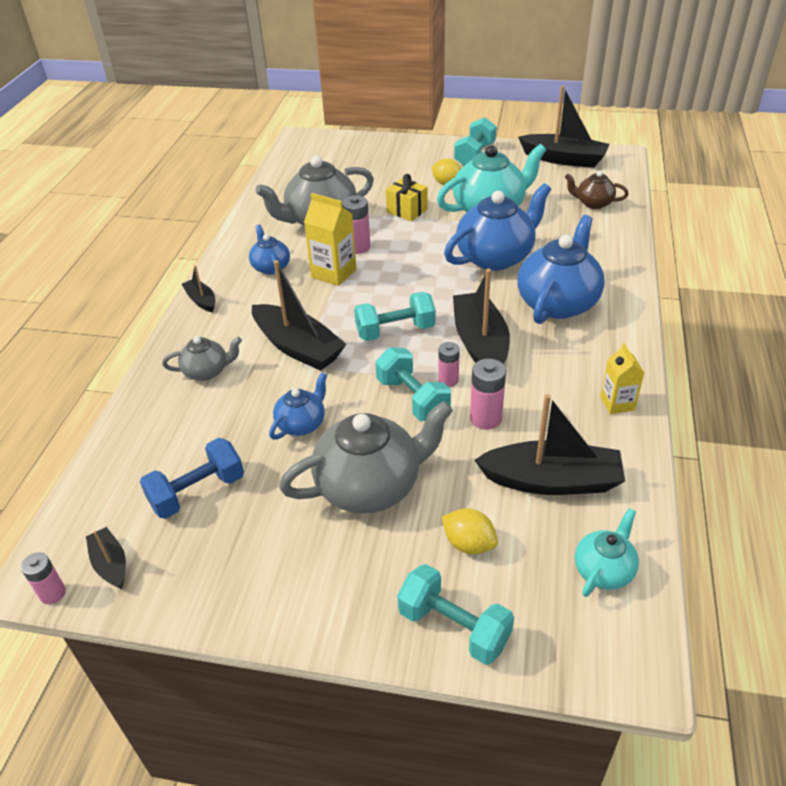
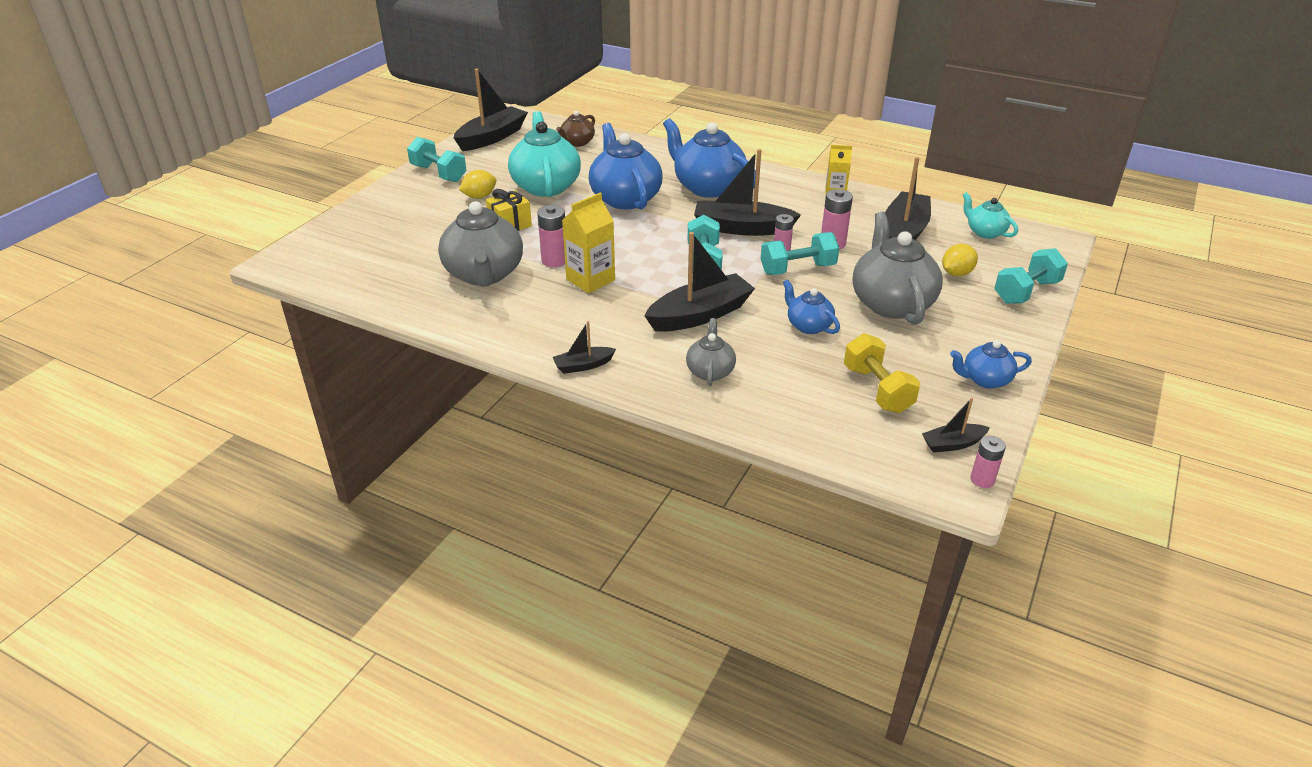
camera: 75 degrees left, 5 degrees down
(197, 492) = (877, 389): blue dumbbell -> yellow dumbbell
(271, 267) = (551, 315): blue teapot -> blue teapot (985, 380)

